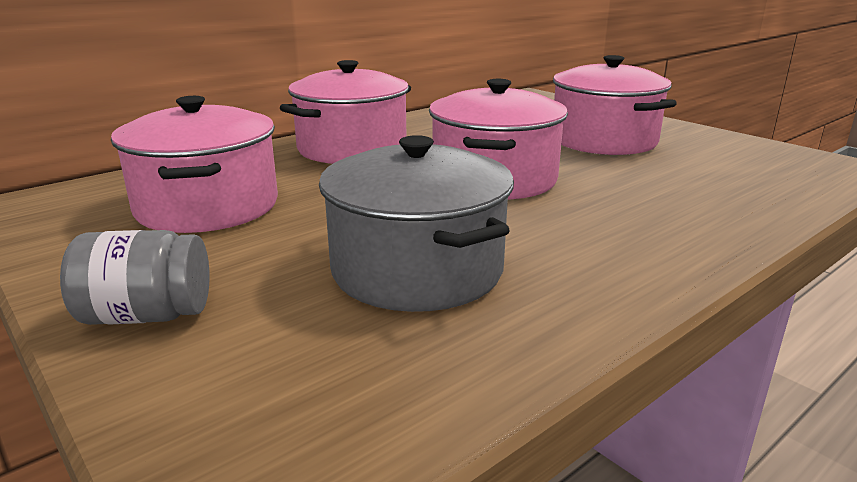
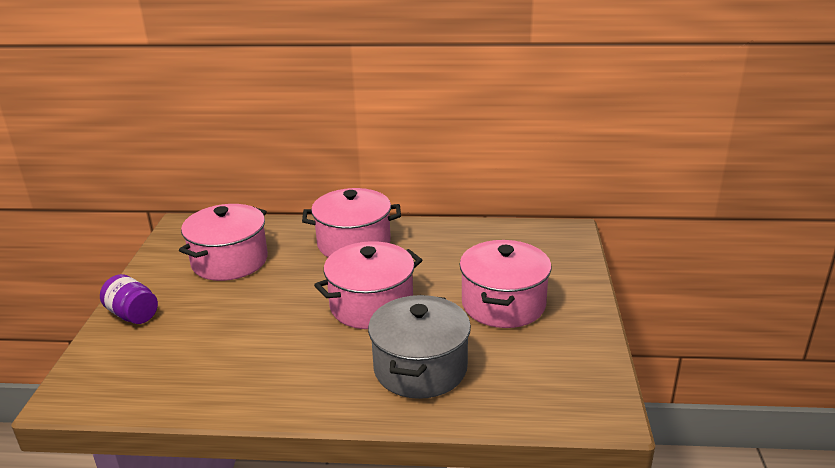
camera: 45 degrees right, 5 degrees up
(147, 315) = (133, 315): grey jar -> purple jar
(417, 270) = (234, 344): grey pot -> grey pot (420, 368)

